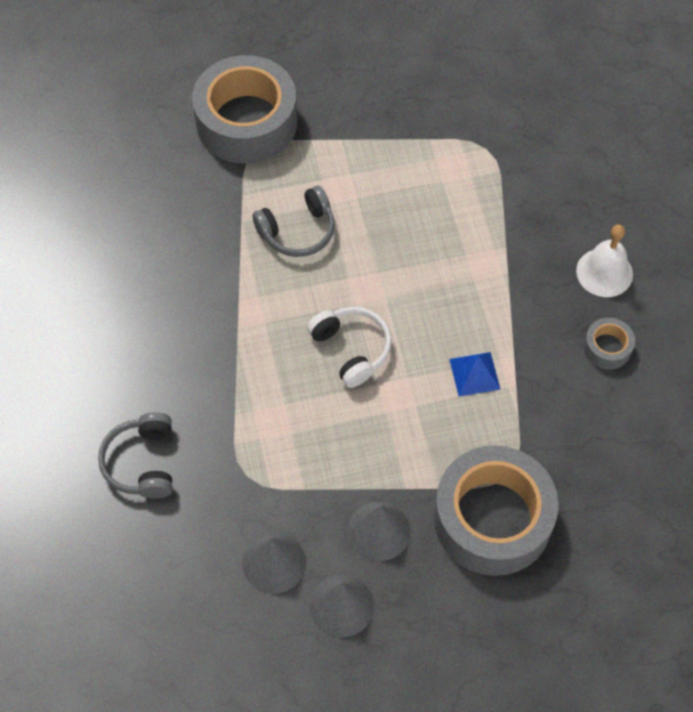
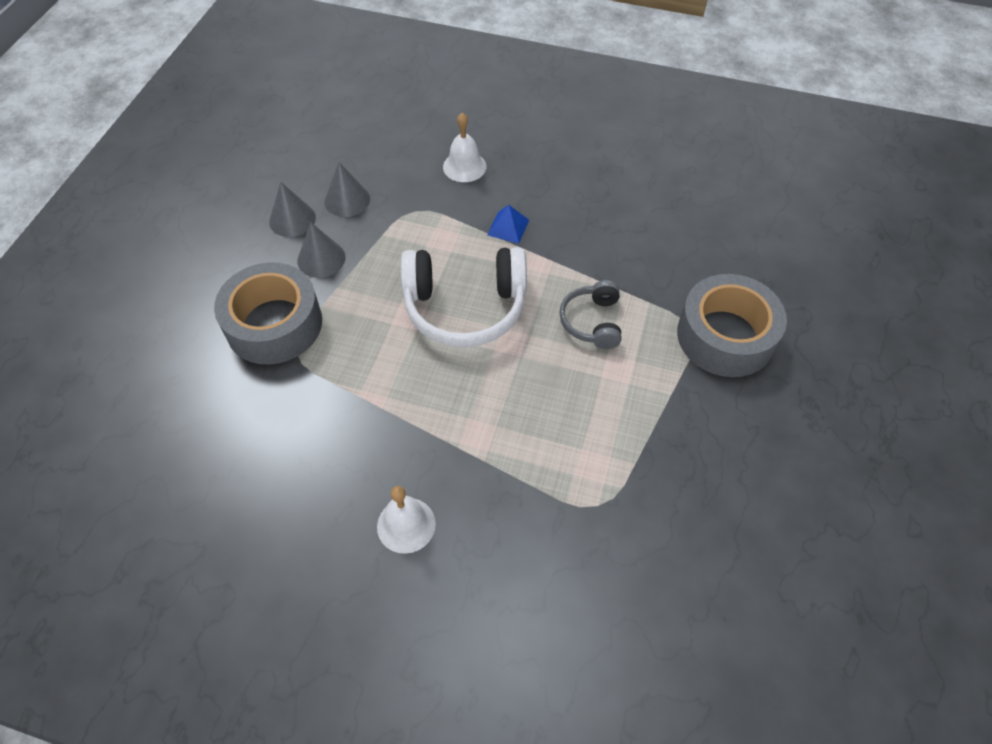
camera: 120 degrees right, 5 degrees down
(142, 462) = (464, 166): grey headphones -> white bell
(351, 349) = (465, 307): white headphones -> white headphones, size x1.84
(474, 374) = (387, 373): blue pyramid -> blue pyramid (508, 227)
(607, 348) = (337, 480): grey tape -> none

